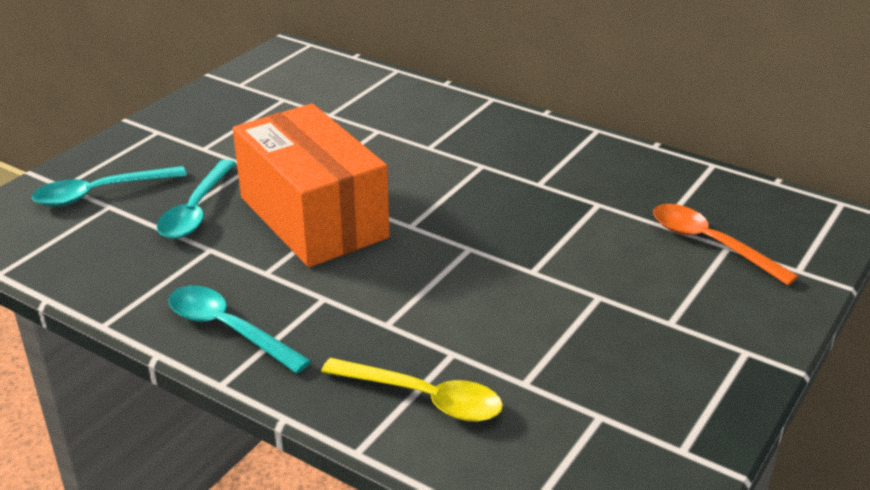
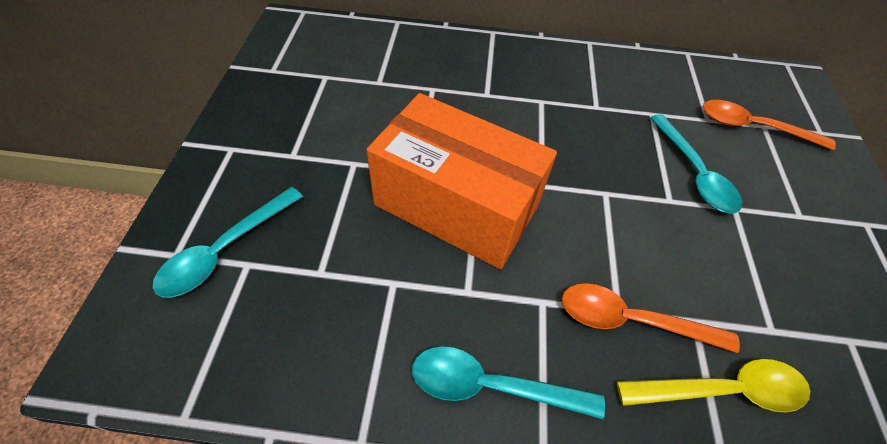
camera: 30 degrees left, 20 degrees up
(196, 210) = (342, 237): turquoise spoon -> turquoise spoon (694, 173)
(391, 333) = (630, 320): none -> orange spoon

